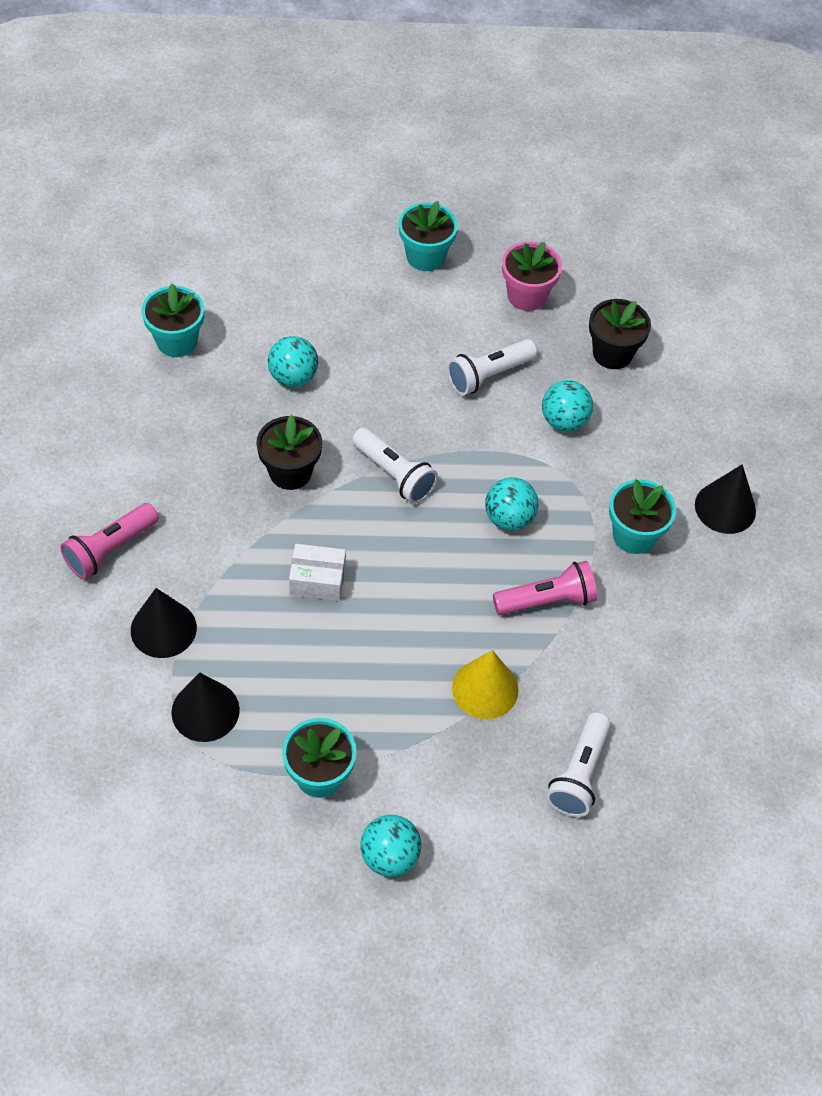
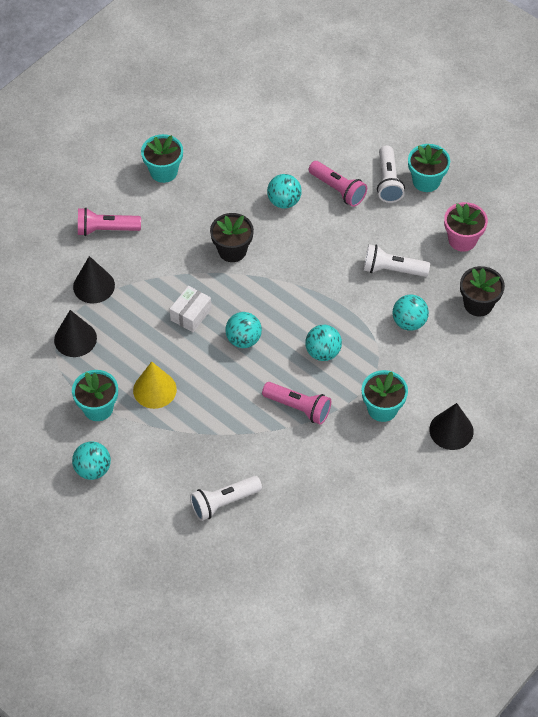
camera: 45 degrees right, 0 degrees up
(177, 341) = (242, 143): turquoise flower pot -> turquoise flower pot (163, 171)
(317, 580) = (191, 314): white box -> white box turned 75 degrees clockwise
(340, 325) = (338, 190): none -> pink flashlight
(394, 474) = (285, 288): white flashlight -> white flashlight (388, 181)
(408, 566) = (243, 339): none -> turquoise ball
(485, 689) = (220, 427): yellow cone -> yellow cone (154, 389)

